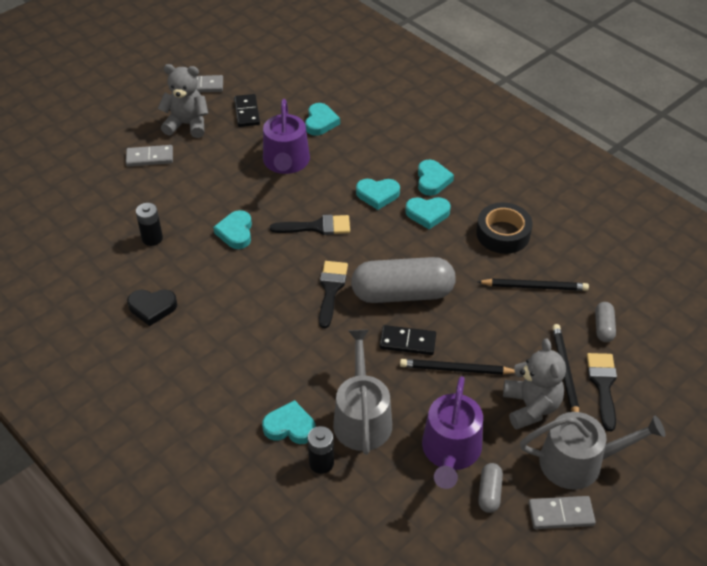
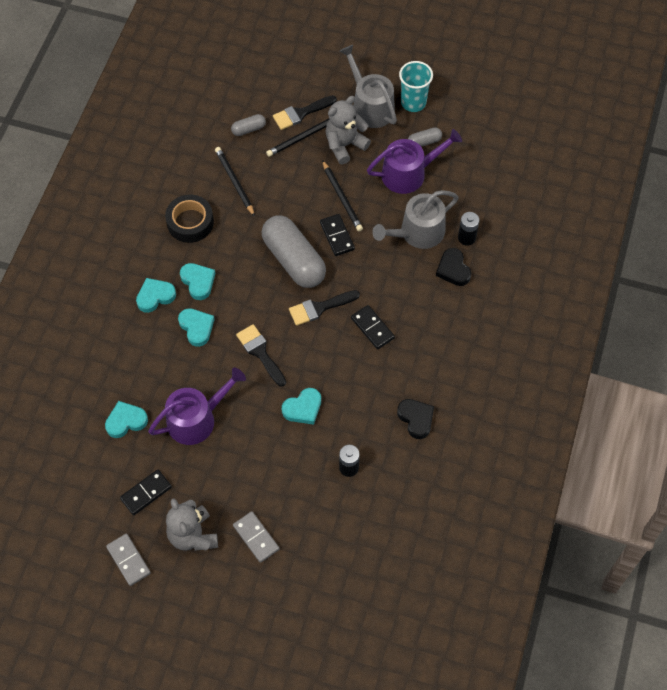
camera: 120 degrees left, 15 degrees up
(275, 320) = (372, 328): none -> black domino
(290, 427) = (453, 269): turquoise heart -> black heart
(561, 514) = (413, 102): grey domino -> turquoise cup

